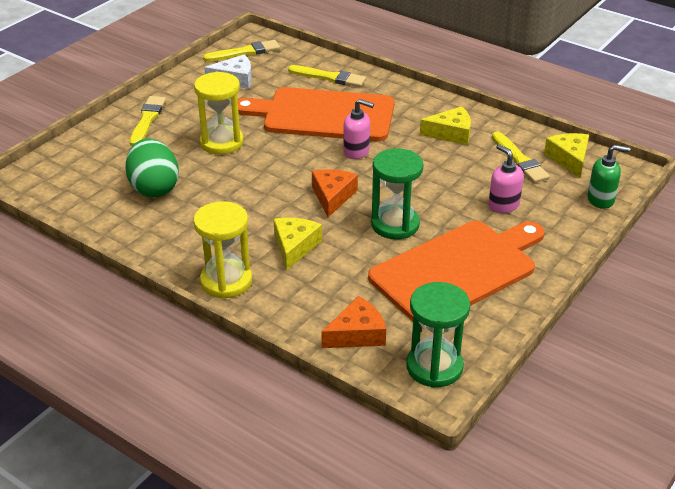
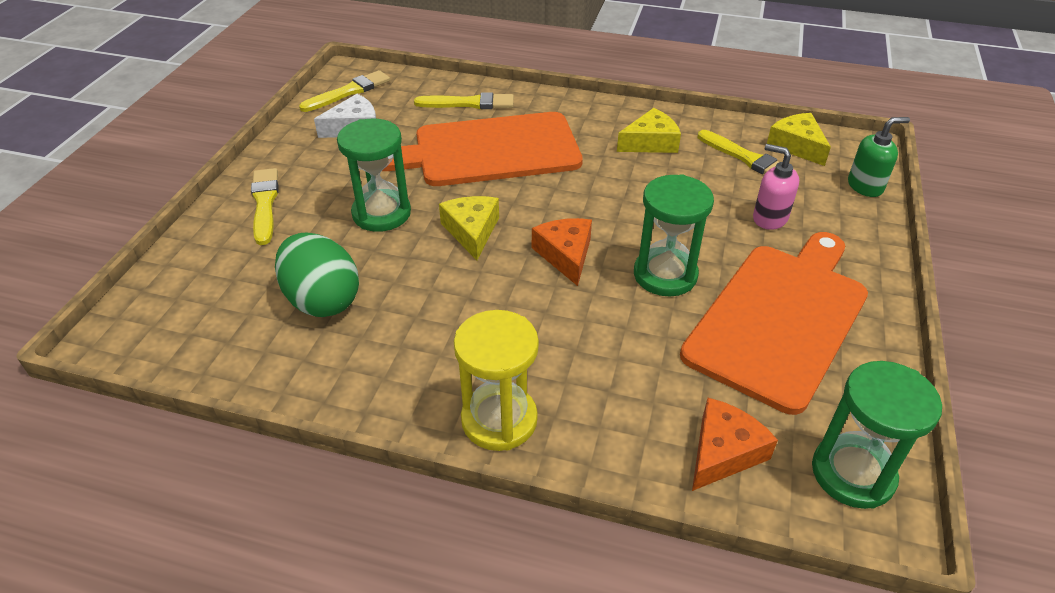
camera: 20 degrees left, 5 degrees up
(221, 142) = (381, 213): yellow hourglass -> green hourglass
(294, 246) = (560, 339): yellow cheese -> yellow cheese (471, 231)
(356, 151) = (557, 188): pink soap dispenser -> none

